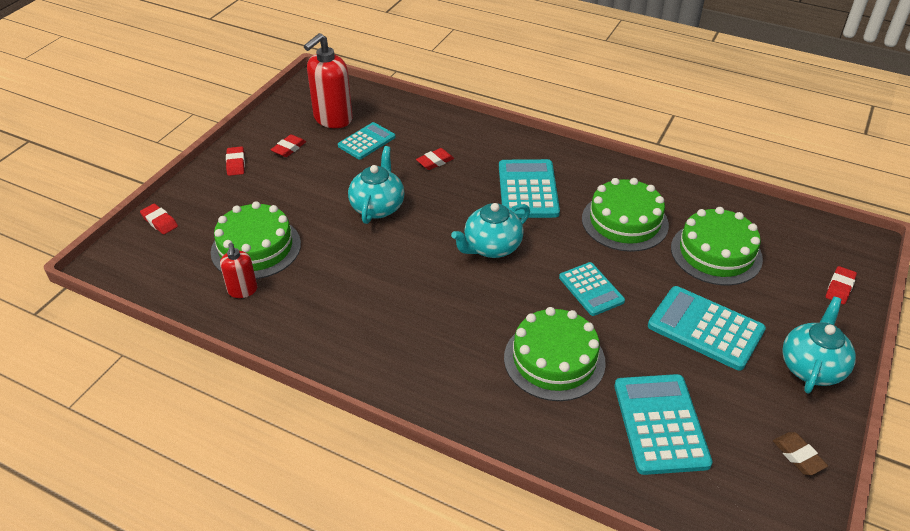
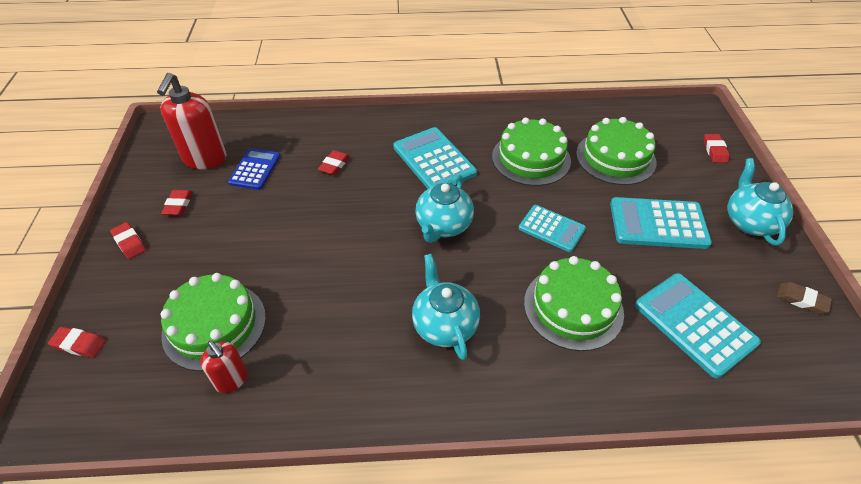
camera: 30 degrees left, 5 degrees up
(366, 141) = (255, 169): turquoise calculator -> blue calculator
(378, 207) = (312, 229): turquoise teapot -> turquoise teapot (444, 325)

